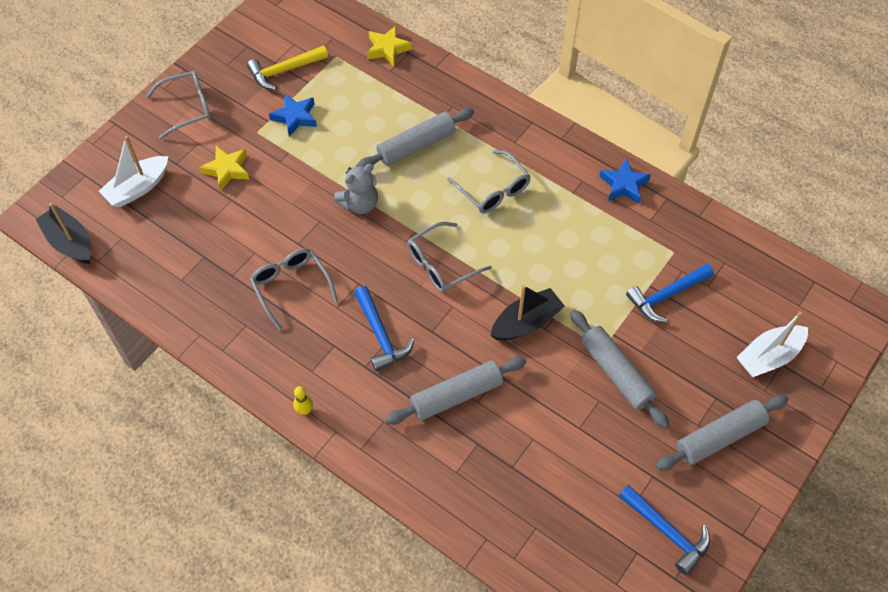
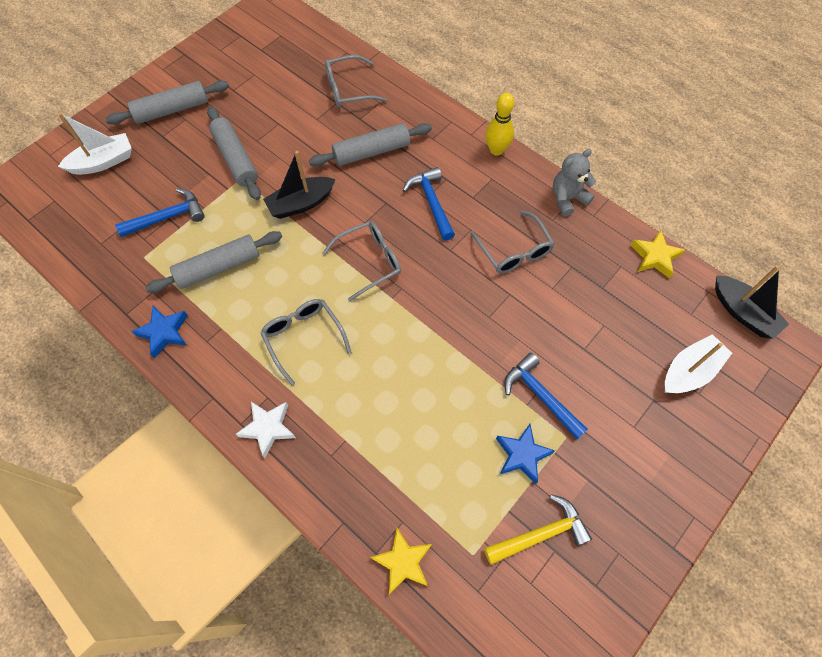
camera: 175 degrees left, 5 degrees up
(188, 108) = (656, 481): grey glasses -> grey glasses (348, 89)
(227, 170) = (594, 387): yellow star -> yellow star (655, 257)
(305, 410) = (496, 150): yellow bowling pin -> yellow bowling pin, size x1.74
(359, 204) = (447, 332): grey teddy bear -> grey teddy bear (567, 198)
(416, 146) = (380, 401): grey rolling pin -> grey rolling pin (218, 267)
(508, 120) = (268, 428): none -> white star
(666, 531) = (236, 59): blue hammer -> blue hammer (540, 396)

